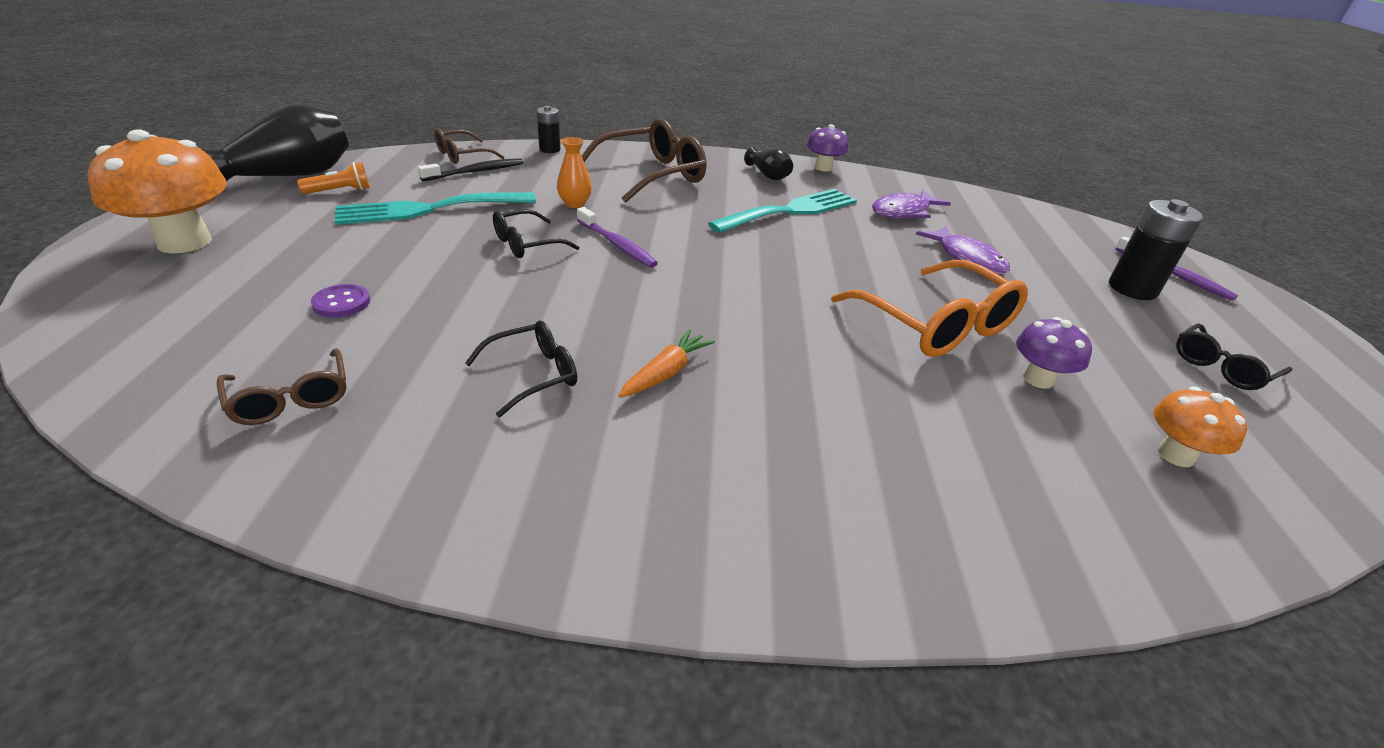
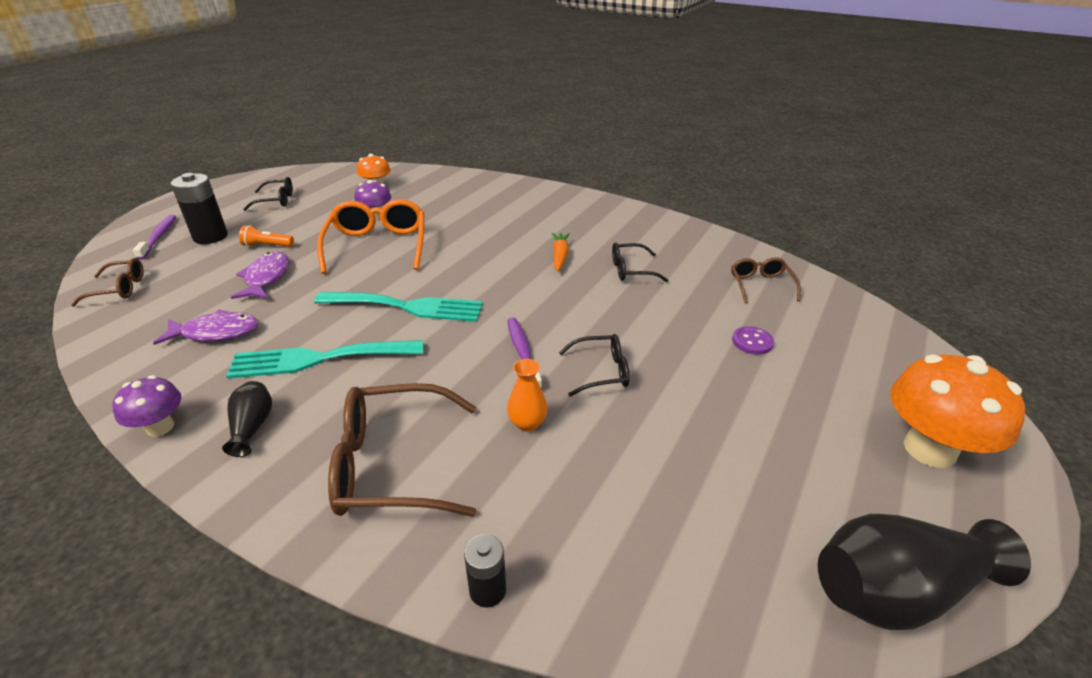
camera: 150 degrees left, 0 degrees up
(340, 191) = (807, 522): orange flashlight -> orange flashlight (267, 246)
(428, 209) = (692, 451): turquoise fork -> turquoise fork (407, 307)
(462, 155) = (638, 603): brown glasses -> brown glasses (119, 289)
(476, 172) = (625, 534): black toothbrush -> none
(666, 373) = (560, 256): orange carrot -> orange carrot turned 120 degrees clockwise

